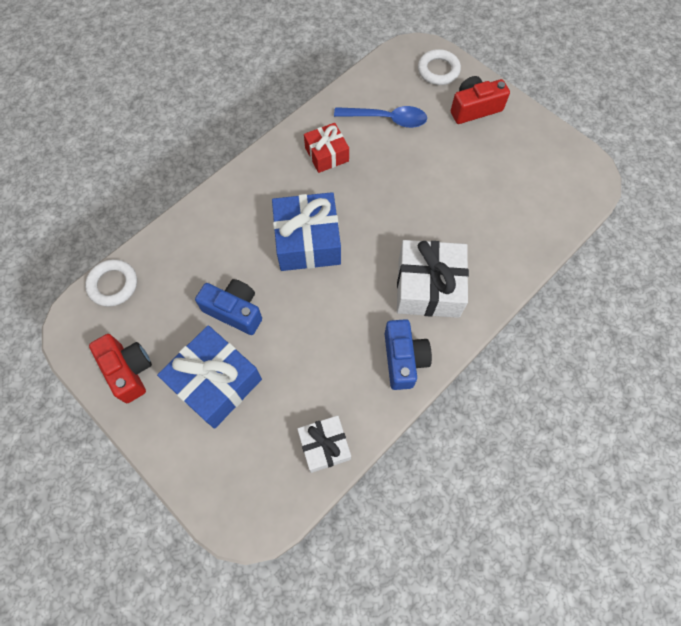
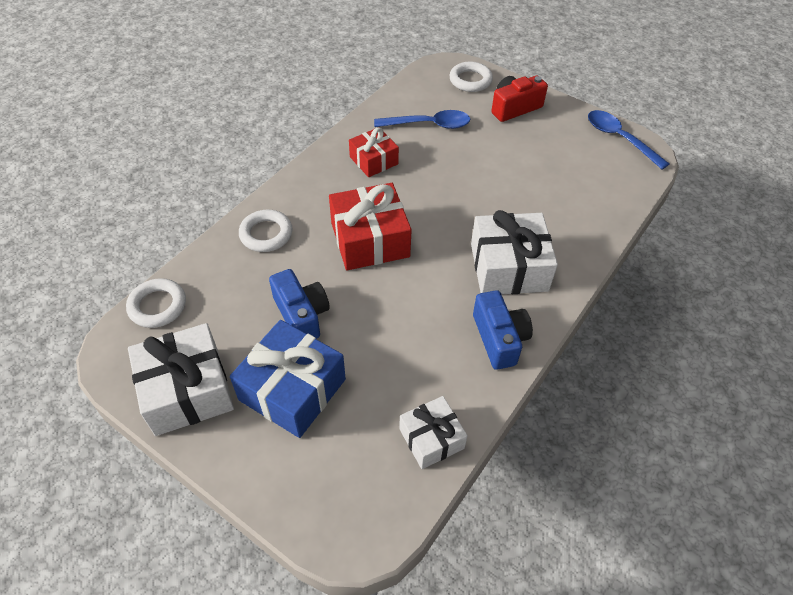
camera: 10 degrees left, 15 degrees down
(128, 370) = (187, 390): red camera -> white gift
(216, 223) = (266, 234): none -> white ring
(234, 311) = (302, 315): blue camera -> blue camera turned 45 degrees clockwise
(308, 241) = (370, 240): blue gift -> red gift
(570, 157) = (620, 139): none -> blue spoon

